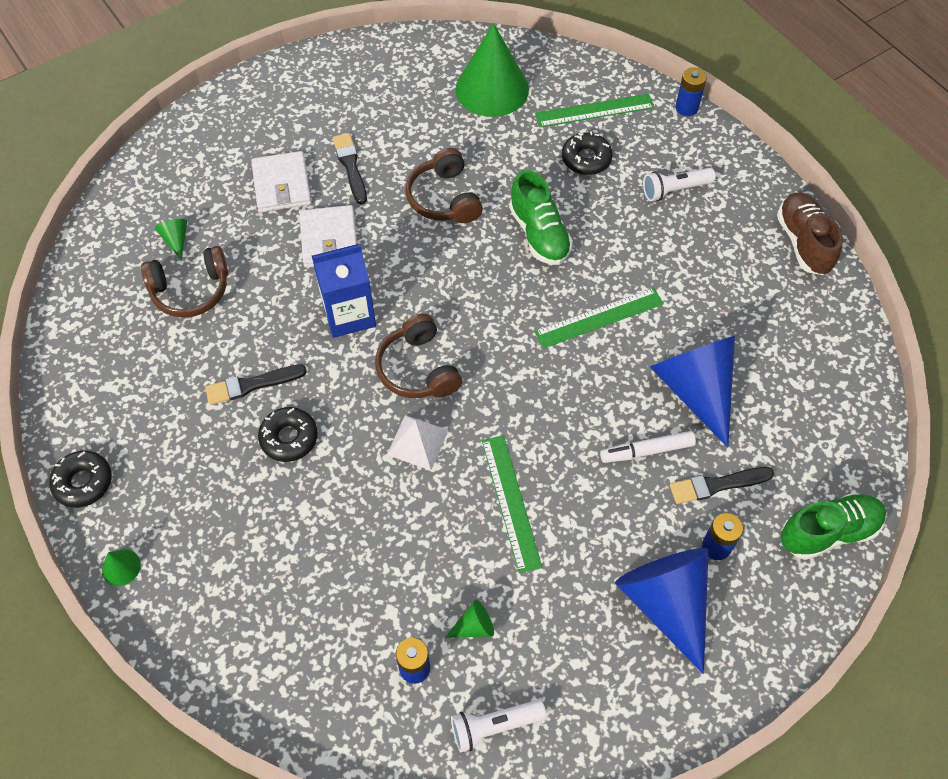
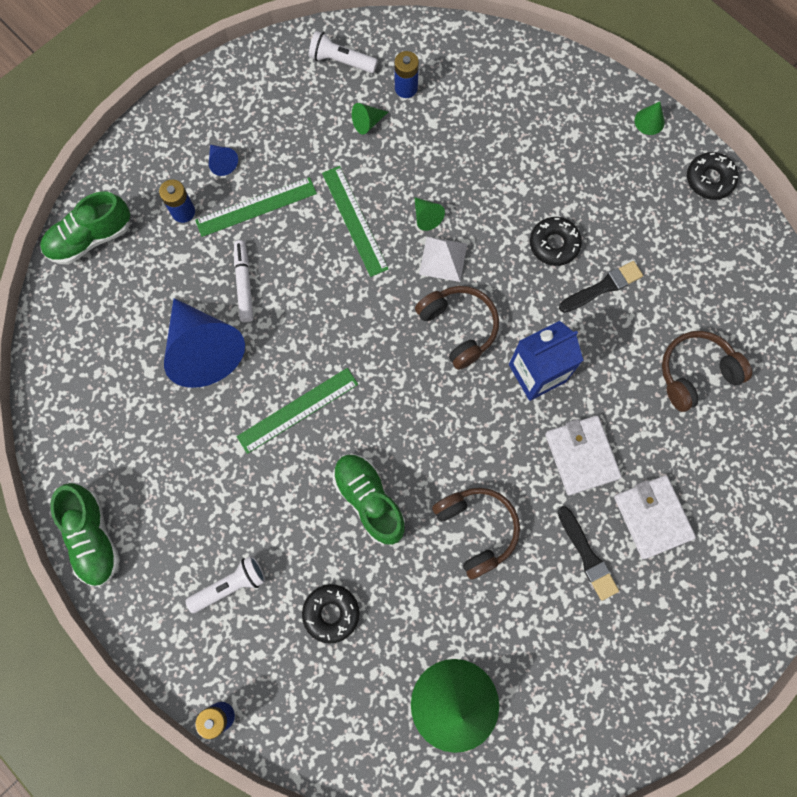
camera: 170 degrees right, 15 degrees up
(176, 240) = (734, 428): green cone -> green cone (426, 217)
(494, 726) = (341, 61): white flashlight -> white flashlight turned 135 degrees counterclockwise
(594, 110) = (329, 691): green ruler -> green ruler (256, 207)
(646, 450) = (244, 283): white marker -> white marker turned 75 degrees counterclockwise
(666, 602) = (222, 163): blue cone -> blue cone, size x0.40
(717, 485) = (182, 263): black brush -> none
(803, 242) = (93, 537): brown shoe -> green shoe

